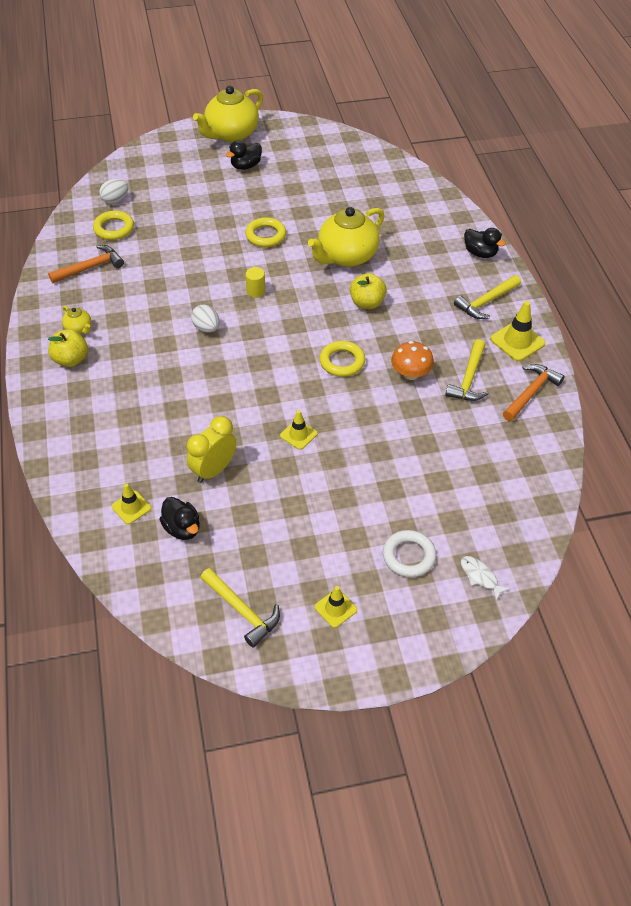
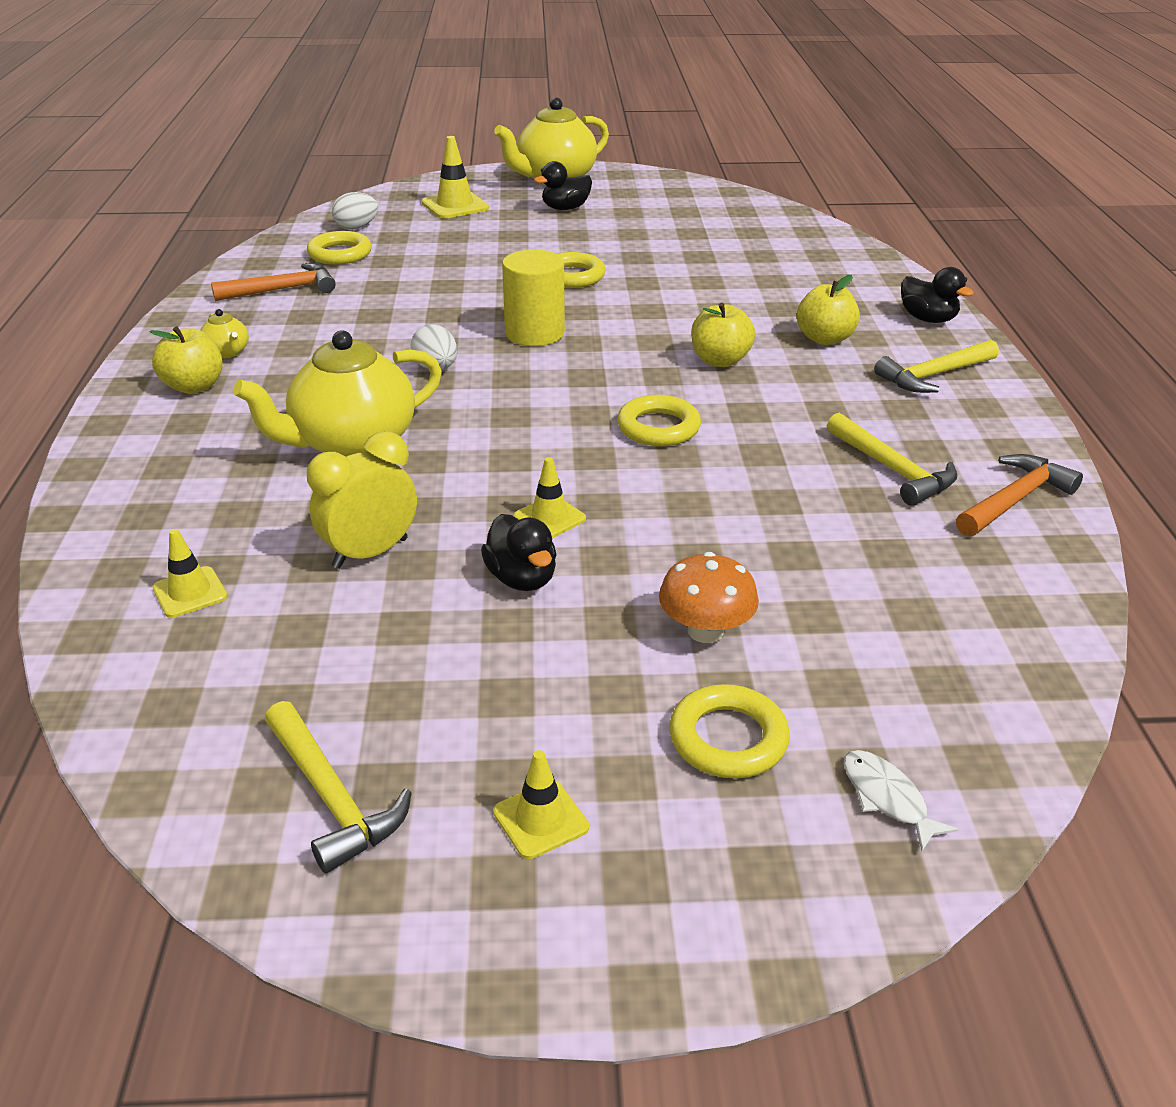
camera: 10 degrees right, 15 degrees down
(182, 528) = (271, 636): black duck -> black duck (522, 578)
(256, 291) = (534, 333): yellow cylinder -> yellow cylinder, size x1.87
(346, 256) = (697, 307): yellow teapot -> yellow teapot (352, 443)
(408, 556) = (728, 739): white ring -> yellow ring
(410, 374) = (782, 454): orange mushroom -> orange mushroom (705, 631)
(423, 277) = (824, 339): none -> yellow apple
(469, 379) = (892, 470): yellow hammer -> yellow hammer turned 60 degrees counterclockwise
(517, 341) = (989, 428): yellow traffic cone -> yellow traffic cone (455, 206)

